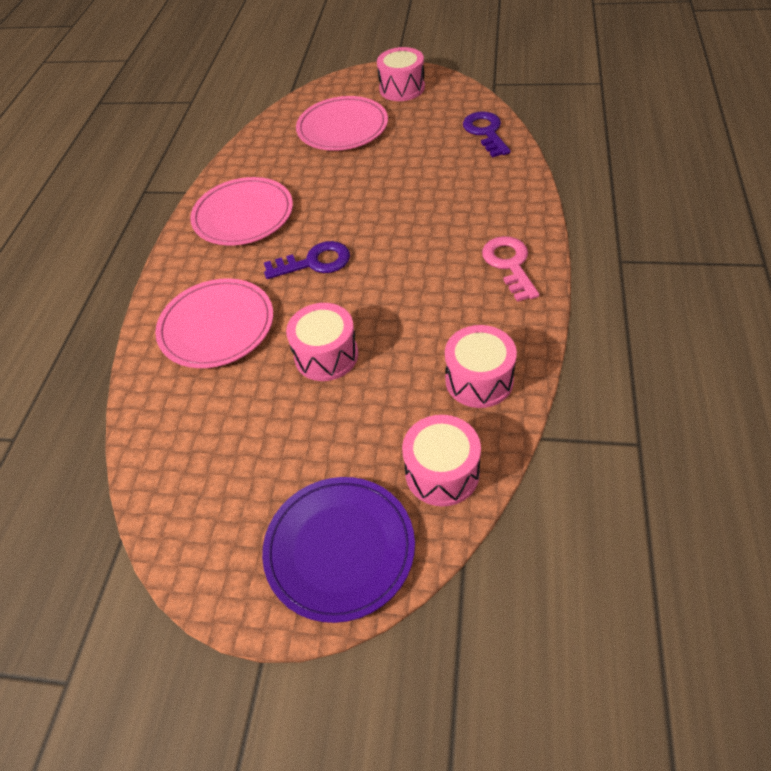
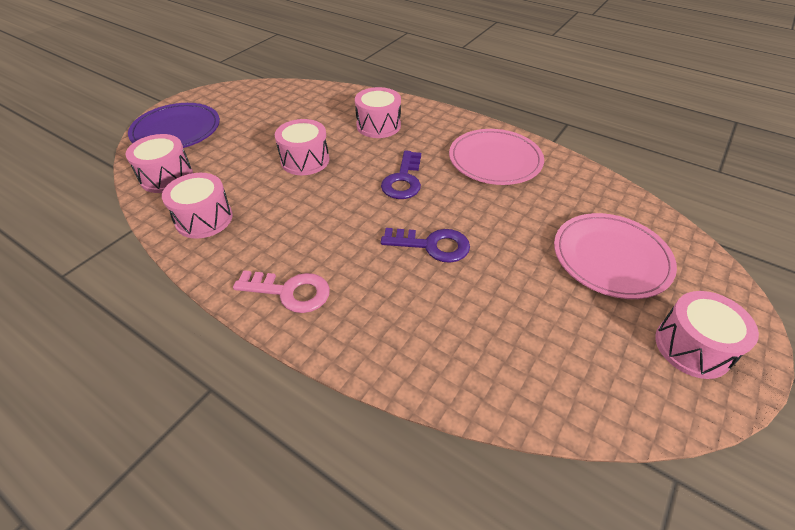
camera: 110 degrees right, 5 degrees down
(216, 326) = (378, 125): pink plate -> pink drum
(485, 132) = (531, 389): purple key -> purple key (432, 245)

